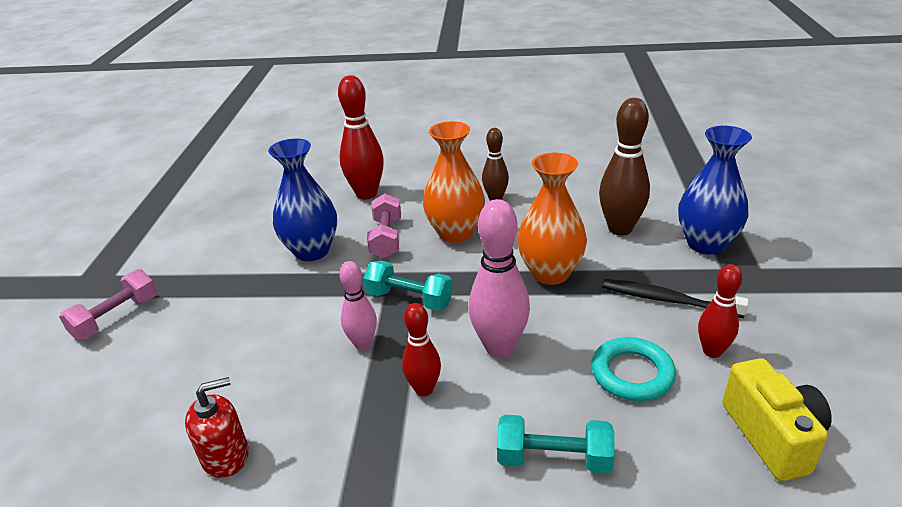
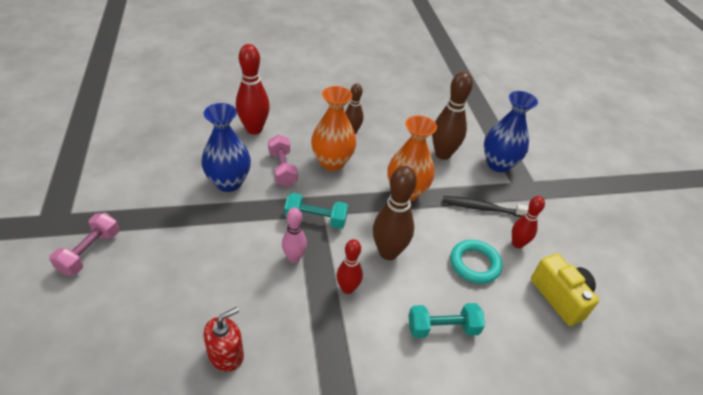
camera: 20 degrees left, 10 degrees up
(499, 347) = (388, 252): pink bowling pin -> brown bowling pin

